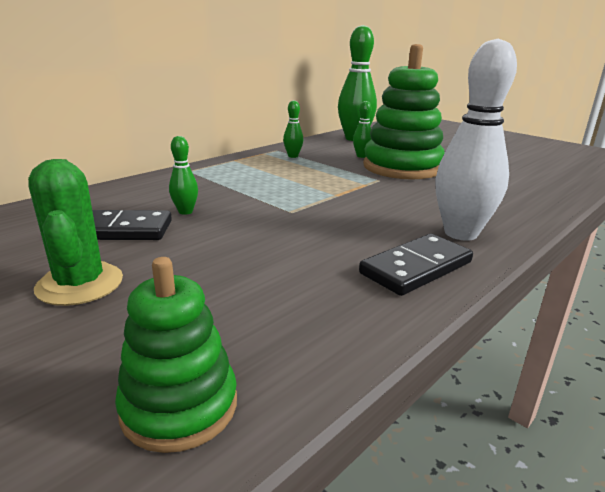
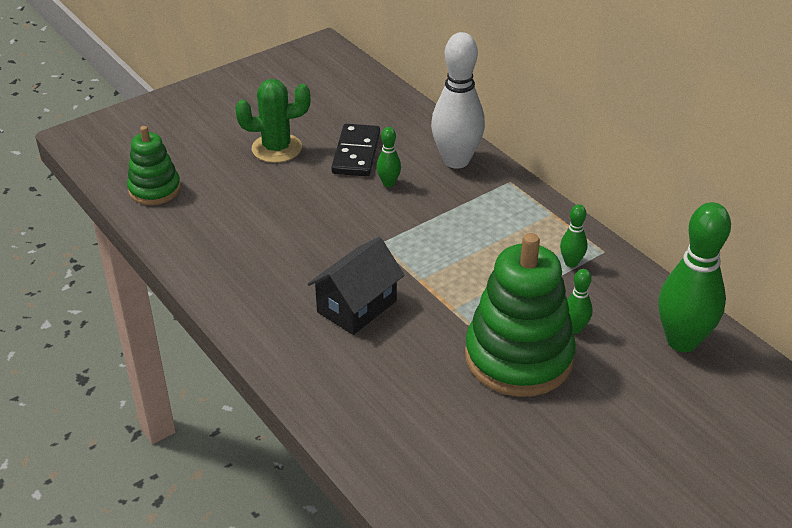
camera: 100 degrees right, 15 degrees up
(389, 215) = (357, 306): none -> black house
(416, 268) = (250, 296): black domino -> none
(461, 233) = (303, 344): white bowling pin -> white bowling pin (456, 161)

